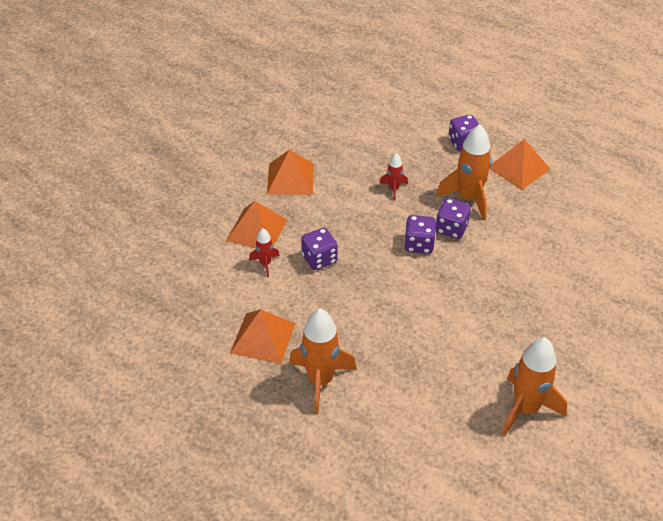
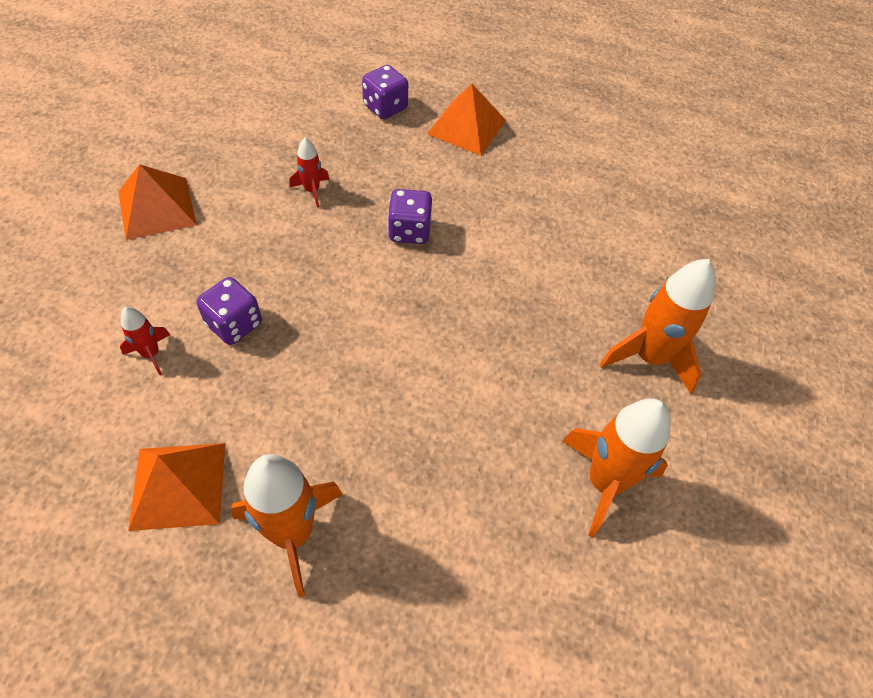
camera: 25 degrees left, 10 degrees up
(257, 230) = (124, 301): orange pyramid -> none
(419, 244) = (373, 265): purple dice -> none
(468, 198) = (417, 182): orange rocket -> orange rocket (649, 357)

